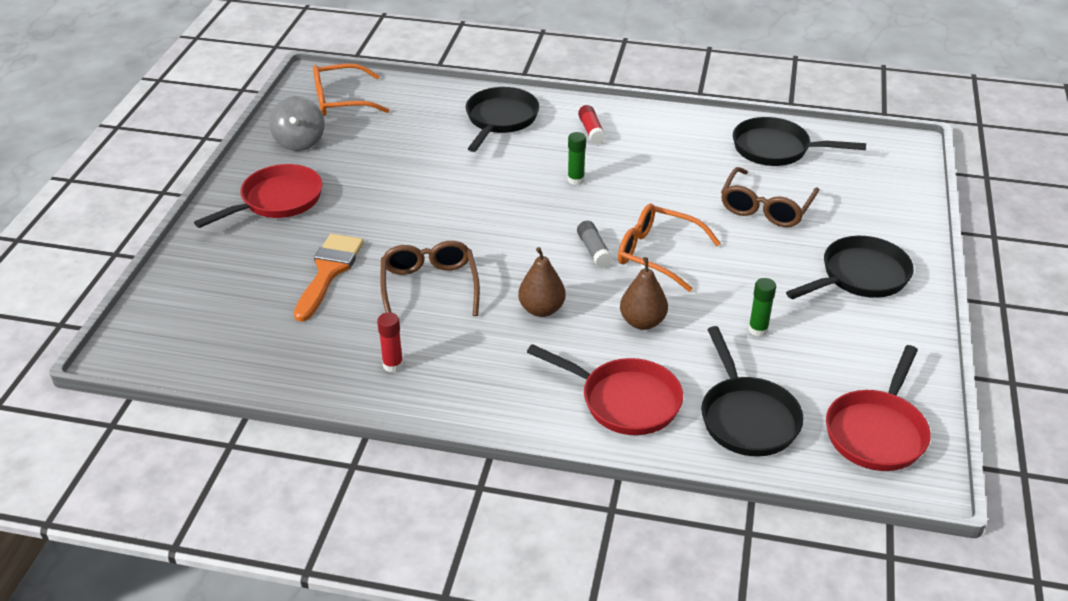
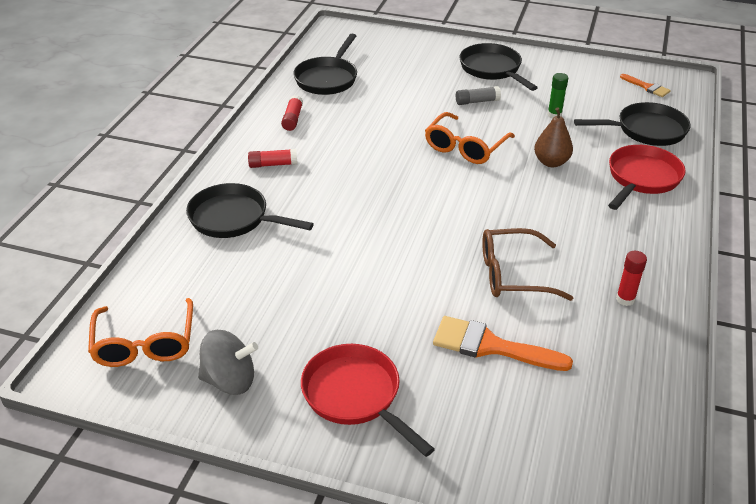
camera: 85 degrees left, 0 degrees up
(541, 309) = (540, 210): brown pear -> none
(576, 180) = (353, 179): green glue stick -> none
(594, 250) = (460, 178): grey glue stick -> grey glue stick (477, 101)
(680, 134) = (292, 119): none -> red glue stick
(766, 207) = (407, 93): brown glasses -> none
(877, 432) = (647, 87): red pan -> orange brush

